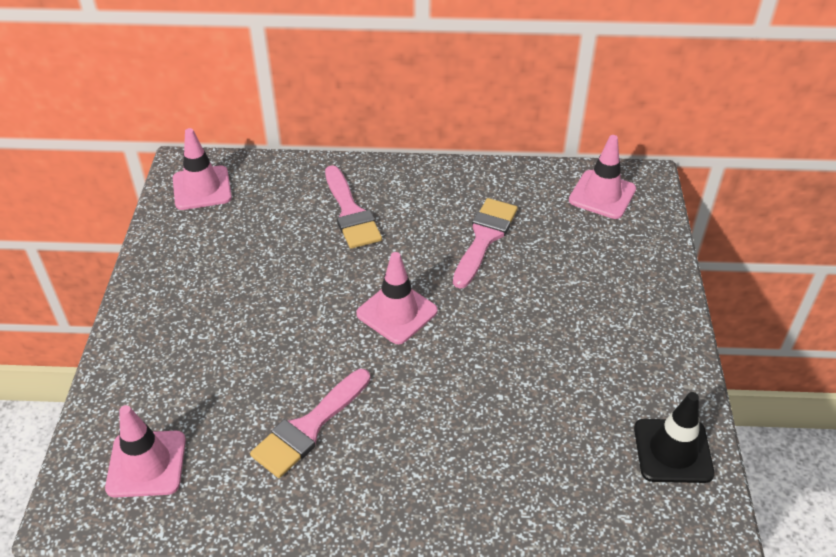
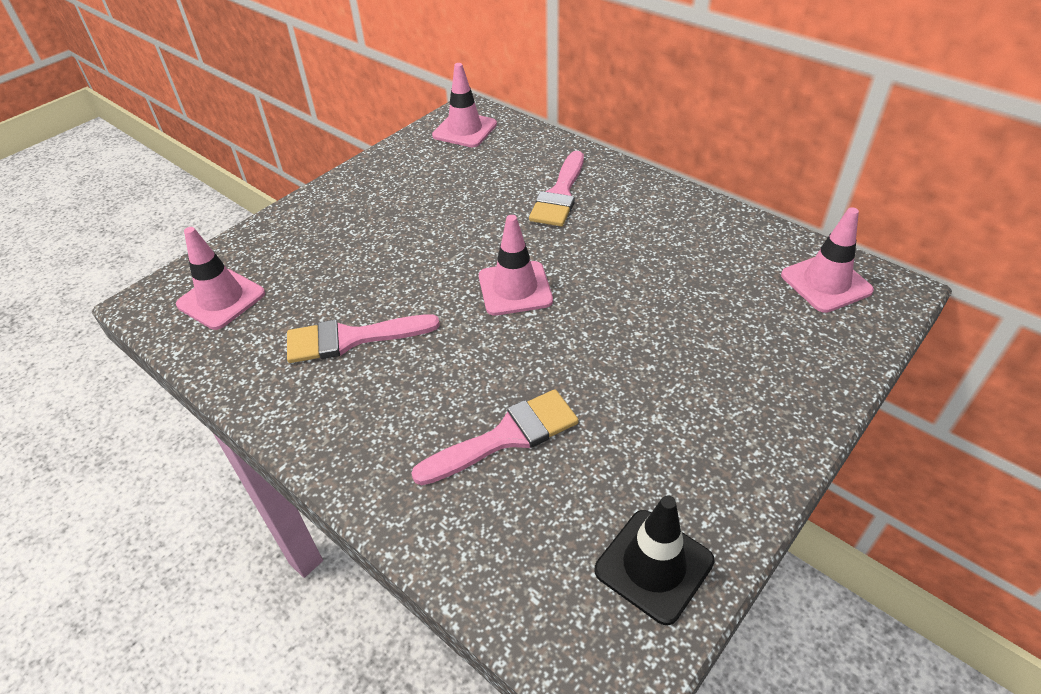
camera: 40 degrees right, 0 degrees up
(484, 238) = (659, 266): pink brush -> pink brush (506, 437)

